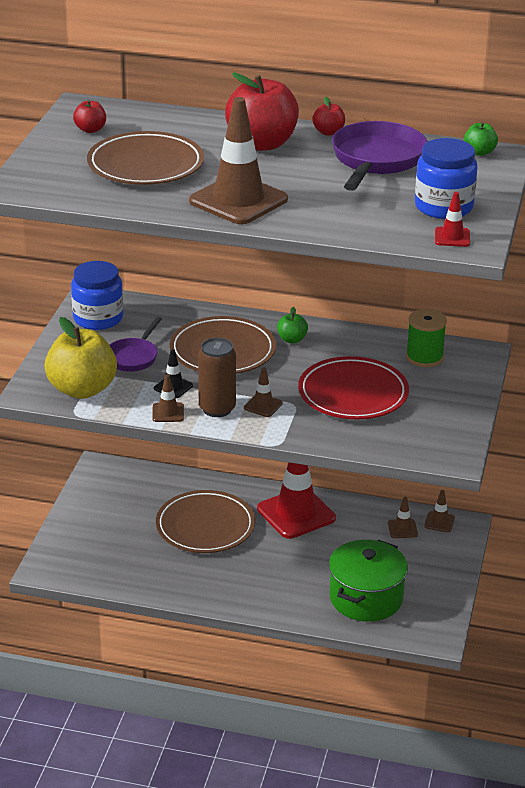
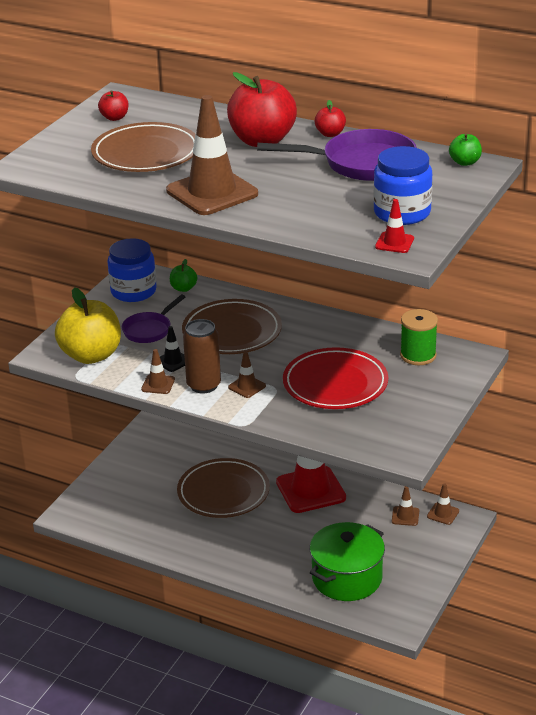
camera: 15 degrees right, 0 degrees up
(292, 339) = (300, 327): green apple -> green apple (183, 288)
(376, 160) = (361, 163): purple pan -> purple pan turned 60 degrees clockwise

